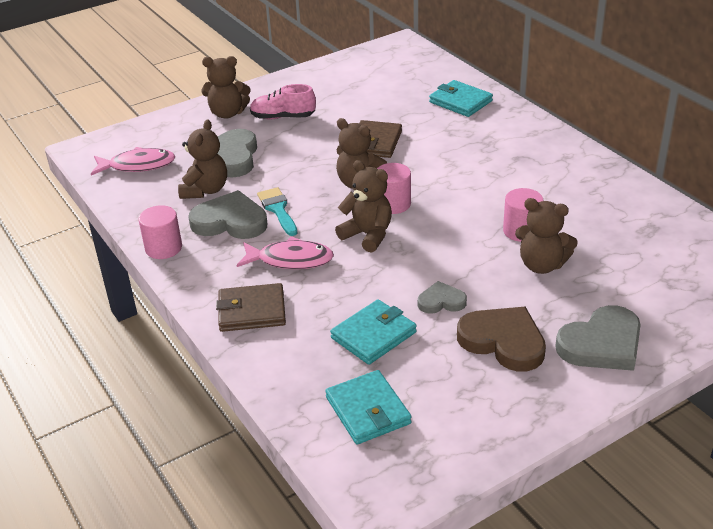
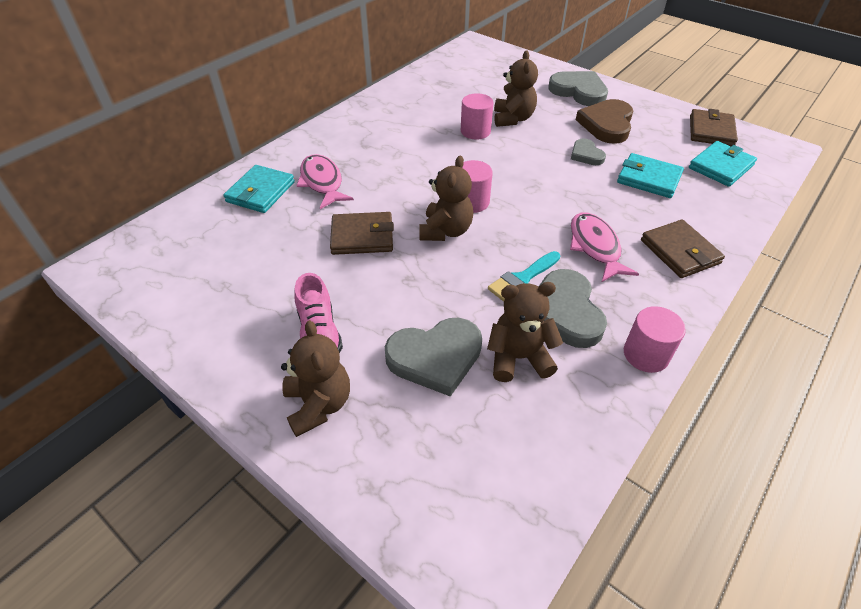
camera: 110 degrees left, 10 degrees up
(138, 165) = (497, 467): pink fish -> pink fish (322, 182)
(367, 235) = (528, 207): brown teddy bear -> none
(452, 442) = (711, 131): none -> brown wallet

